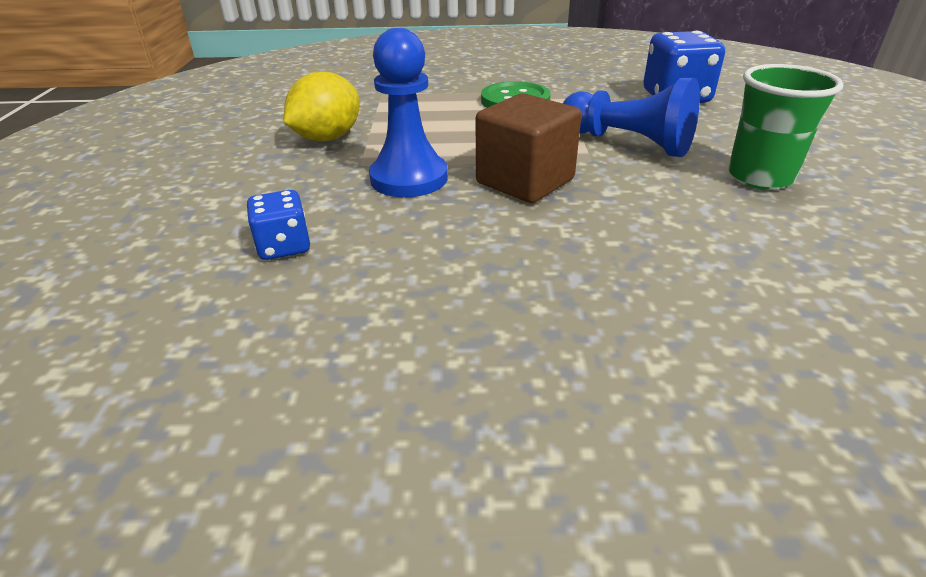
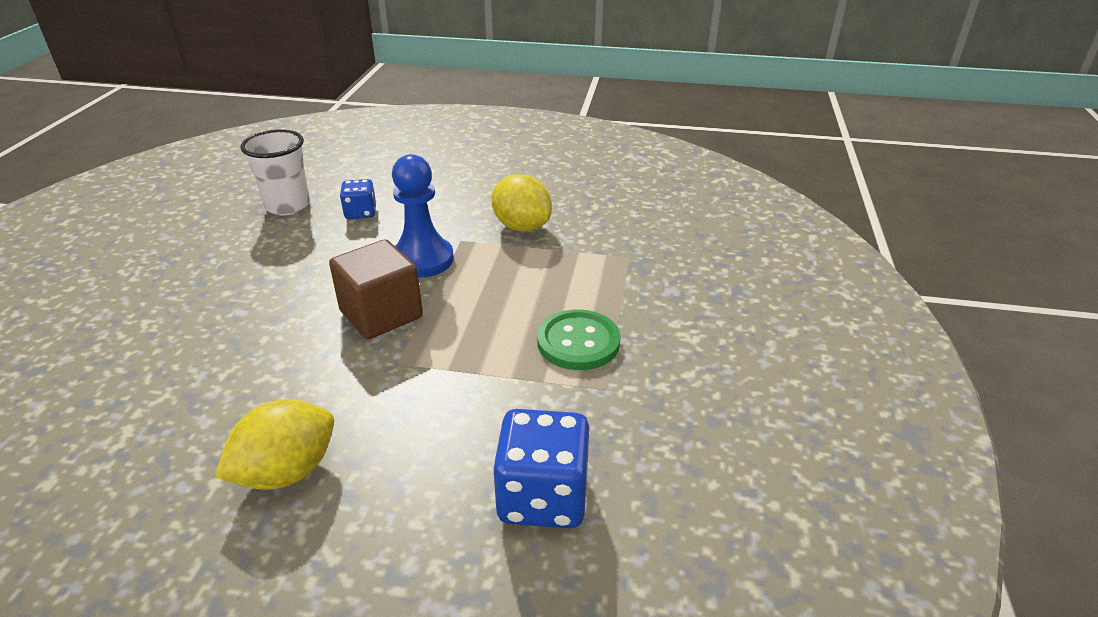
camera: 100 degrees right, 0 degrees up
(247, 333) = (287, 206): none -> white cup
(628, 143) = (421, 399): blue pawn -> none
(760, 177) = (287, 472): green cup -> yellow lemon

